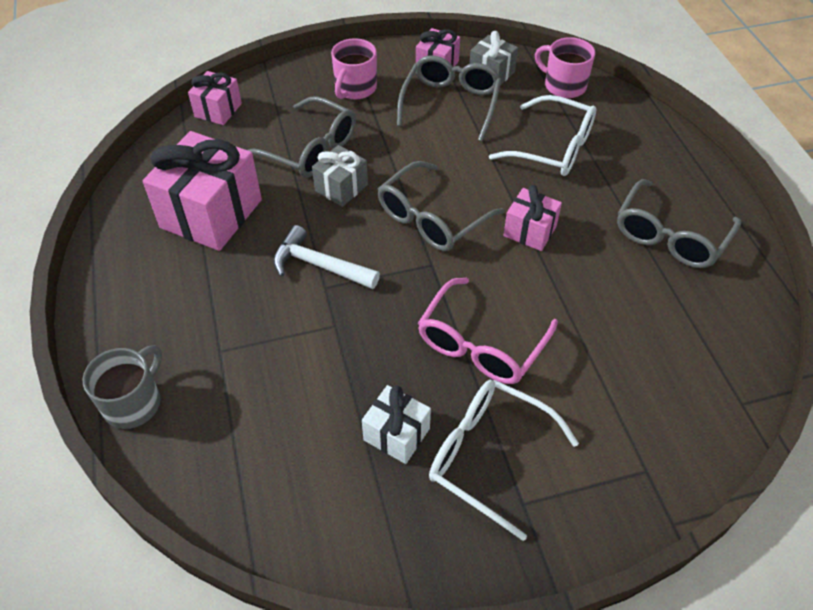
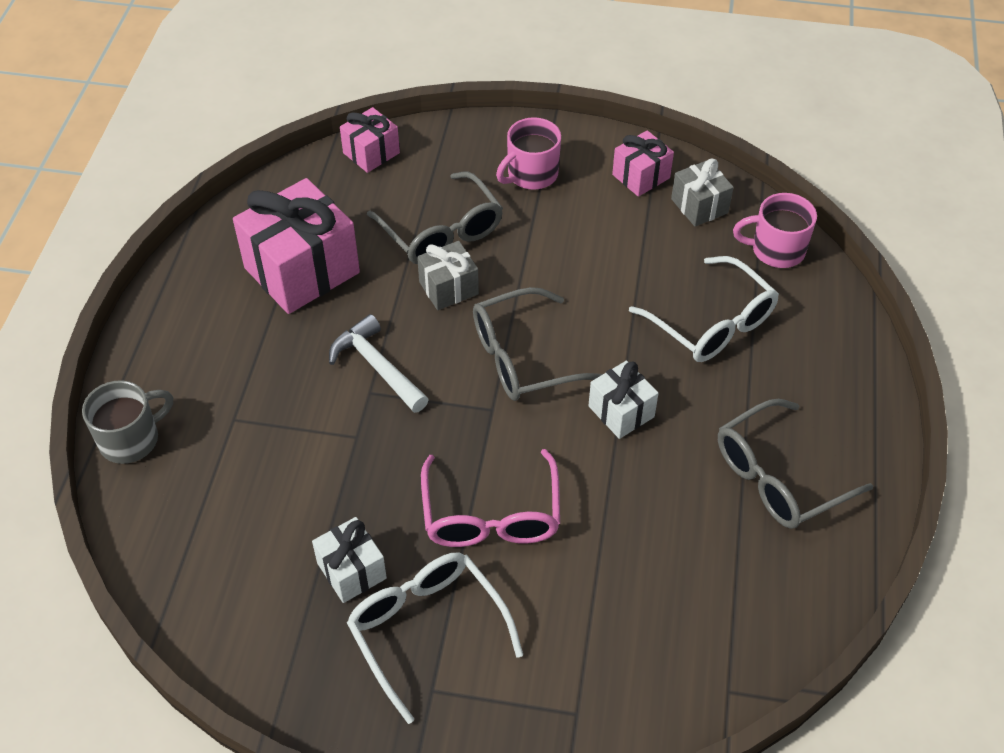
camera: 25 degrees right, 0 degrees up
(450, 104) = (627, 229): grey glasses -> none
(481, 343) = (491, 514): pink glasses -> pink glasses turned 60 degrees counterclockwise
(530, 231) = (621, 411): pink gift -> white gift
(564, 86) = (776, 250): pink mug -> pink mug turned 60 degrees counterclockwise

